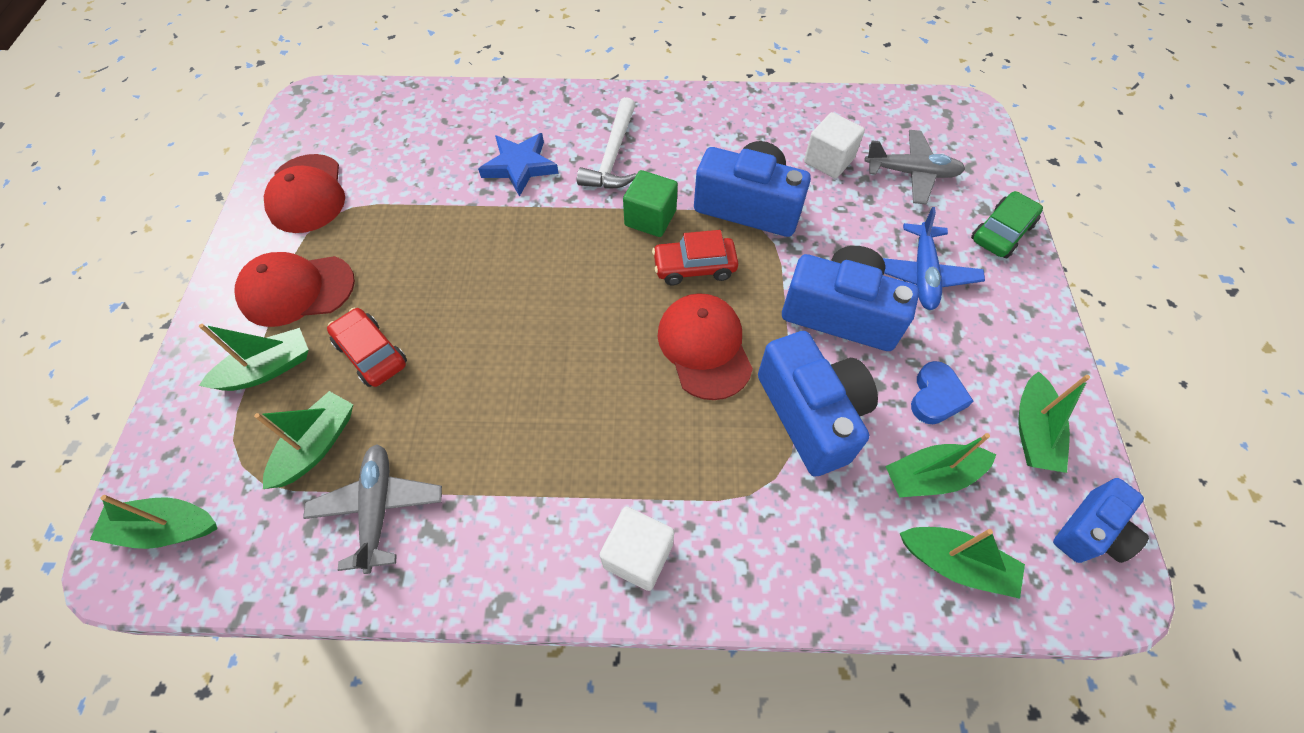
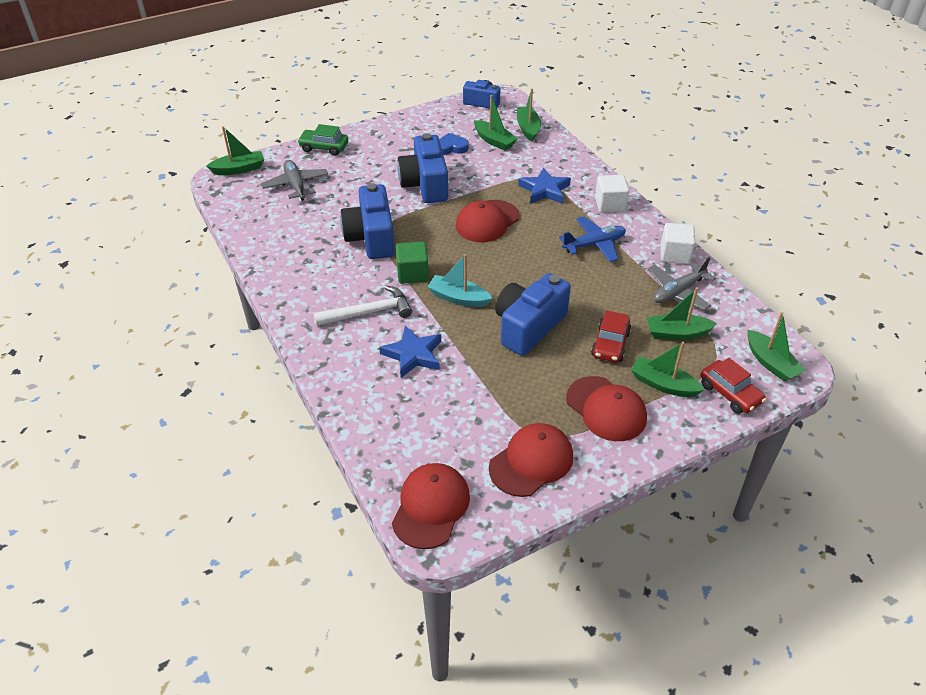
camera: 120 degrees left, 15 degrees down
(339, 108) = (431, 507): none -> red cap
(574, 242) = (458, 298): none -> turquoise boat
(694, 267) = (436, 243): red car -> red car (730, 393)
(738, 473) = (544, 190): none -> blue star
(811, 414) = (494, 178): blue camera -> blue camera (528, 327)
(829, 160) = (306, 218): white cube -> white cube (674, 254)
(922, 274) = (376, 166): blue plane -> blue plane (594, 245)
(1033, 431) = (446, 121): green boat -> green boat (239, 169)

